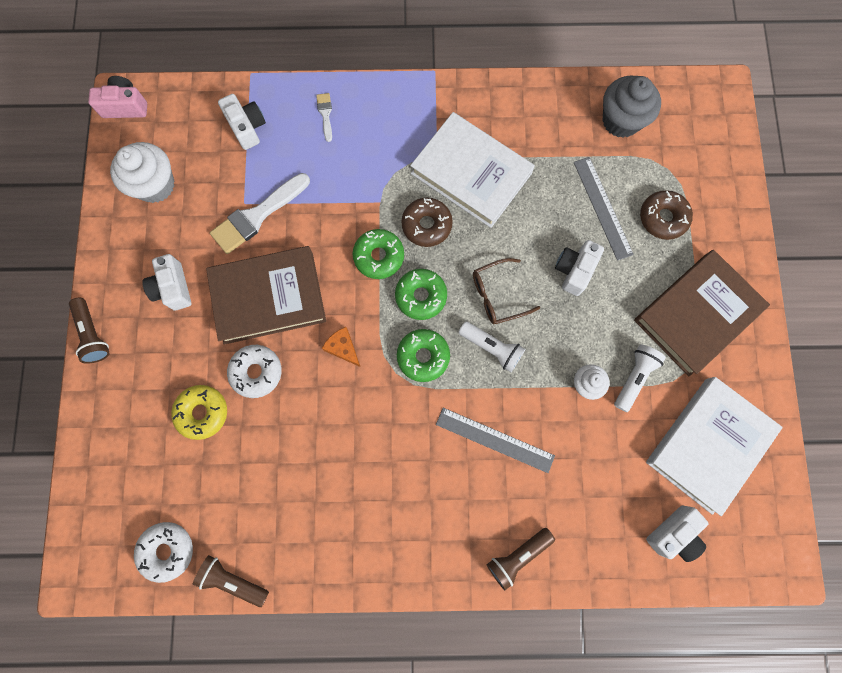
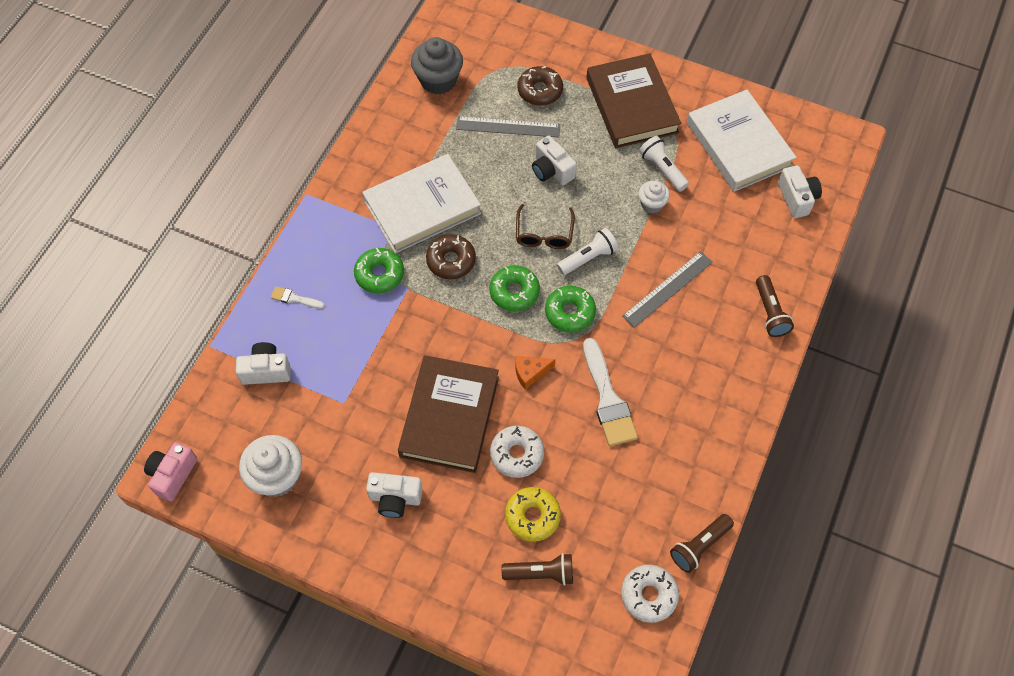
camera: 65 degrees left, 15 degrees down
(93, 334) = (403, 591): brown flashlight -> brown flashlight (541, 573)
(257, 216) = (363, 396): white brush -> white brush (608, 399)
(379, 256) = (459, 310): green donut -> green donut (379, 274)

